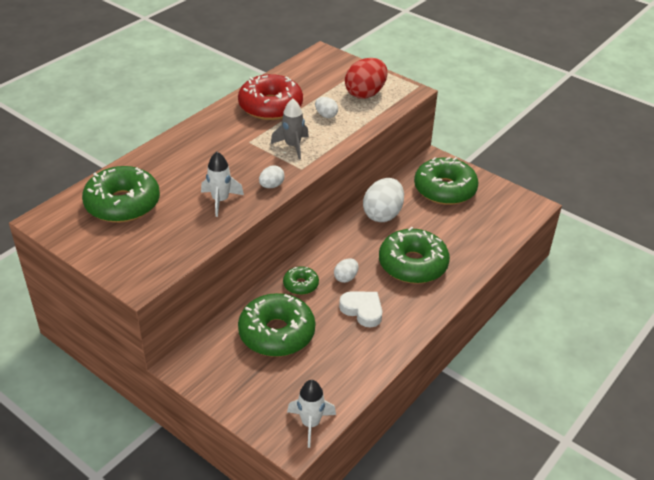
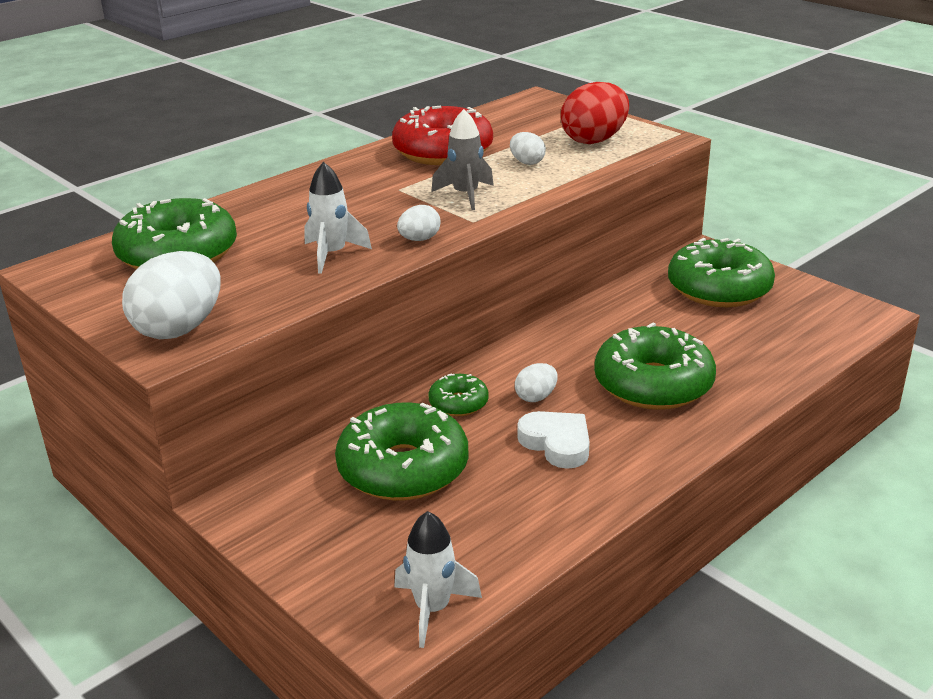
camera: 10 degrees right, 10 degrees down
(382, 214) = (611, 316): white egg -> white egg (179, 329)

